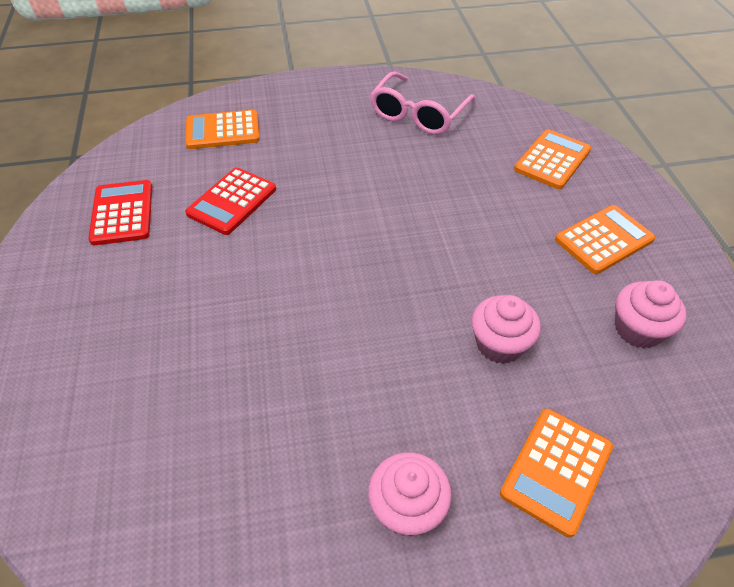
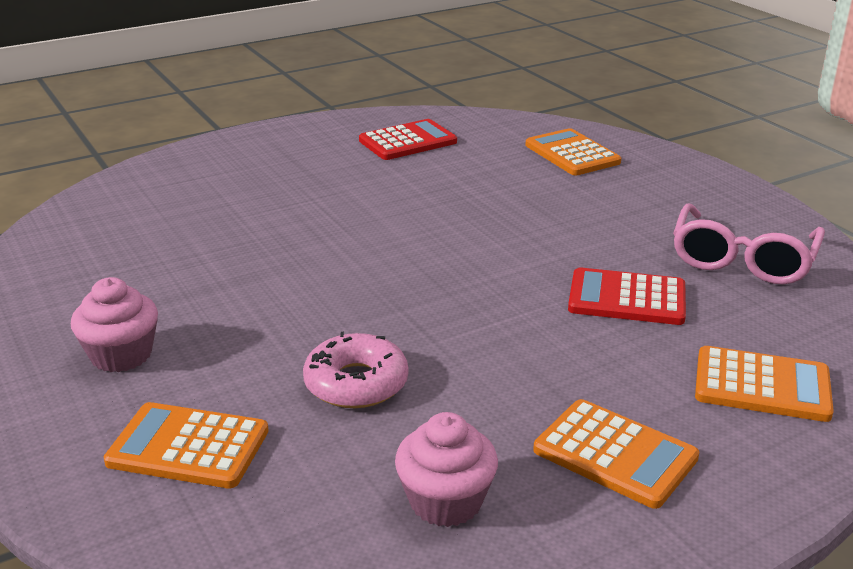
camera: 70 degrees right, 20 degrees down
(232, 201) = (466, 184): red calculator -> red calculator (627, 298)
(418, 114) = (742, 260): pink glasses -> pink glasses turned 75 degrees counterclockwise
(499, 344) = (356, 383): pink cupcake -> pink donut

